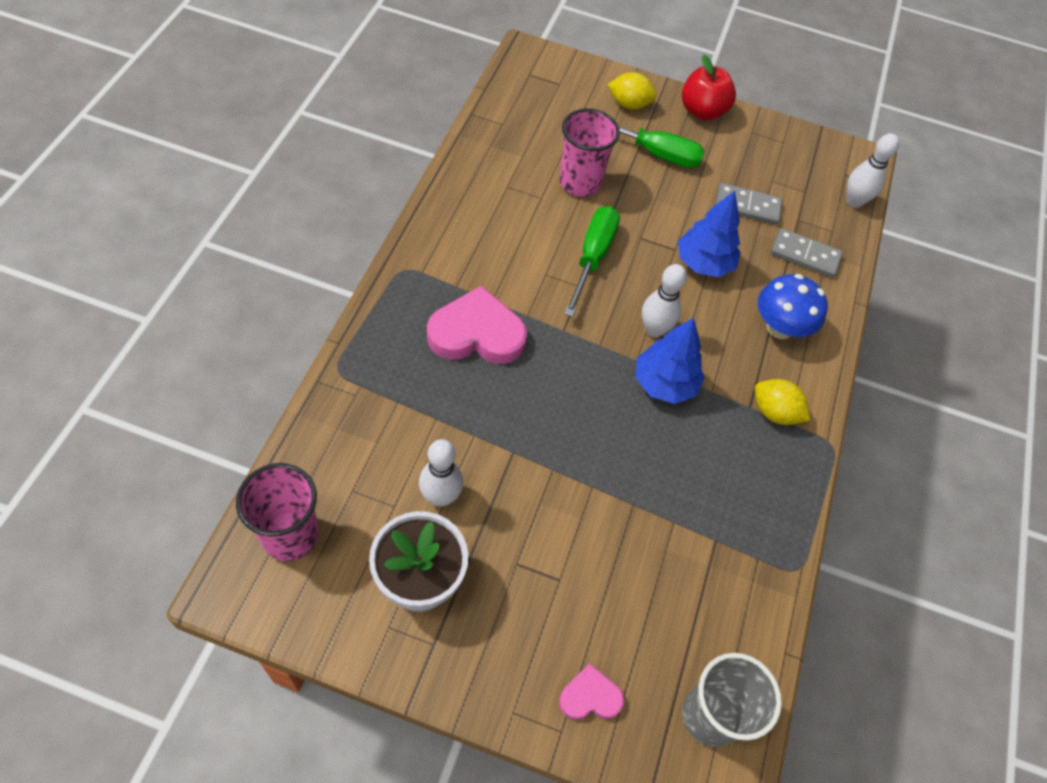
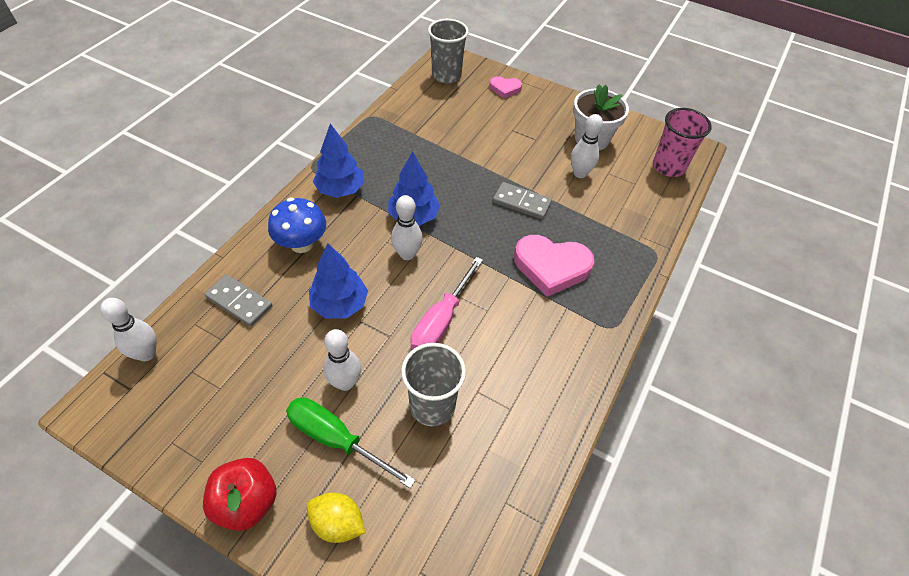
camera: 165 degrees left, 5 degrees down
(580, 182) = (432, 406): pink cup -> grey cup
(592, 257) = (441, 321): green screwdriver -> pink screwdriver
(665, 194) = (345, 382): none -> white bowling pin
(747, 206) = (266, 359): grey domino -> grey domino (521, 202)
(774, 412) = (340, 190): yellow lemon -> blue tree

